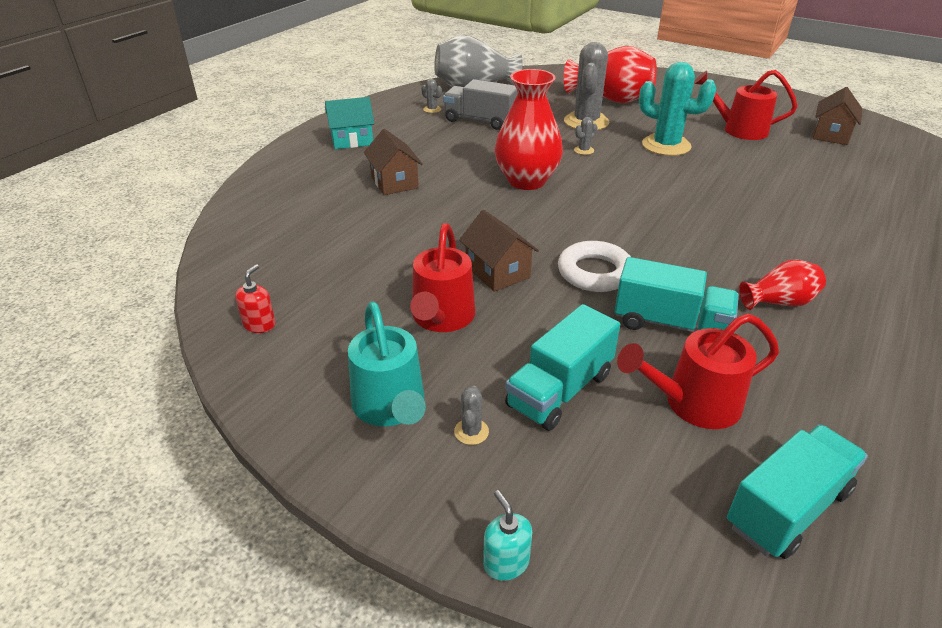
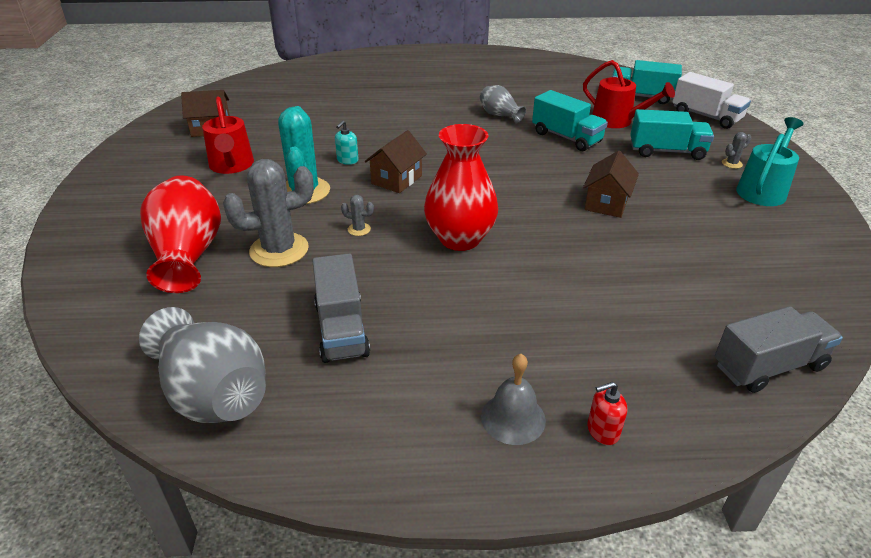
camera: 125 degrees left, 0 degrees up
(246, 228) = (768, 366): none -> grey truck
(259, 325) = (814, 270): red soap dispenser -> red soap dispenser (602, 431)
(352, 140) = (513, 418): turquoise house -> grey bell
(394, 182) = (561, 317): brown house -> brown house (396, 179)
(432, 109) = (339, 395): grey cactus -> none
(441, 318) = (682, 204): red watering can -> none
(506, 563) = (765, 136): turquoise soap dispenser -> turquoise soap dispenser (347, 160)
(595, 272) = (552, 170): white ring -> none
(641, 540) = (706, 116): none -> white truck
(670, 324) = (566, 137): turquoise truck -> turquoise truck turned 150 degrees clockwise
(779, 302) = (500, 115): red vase -> grey vase

